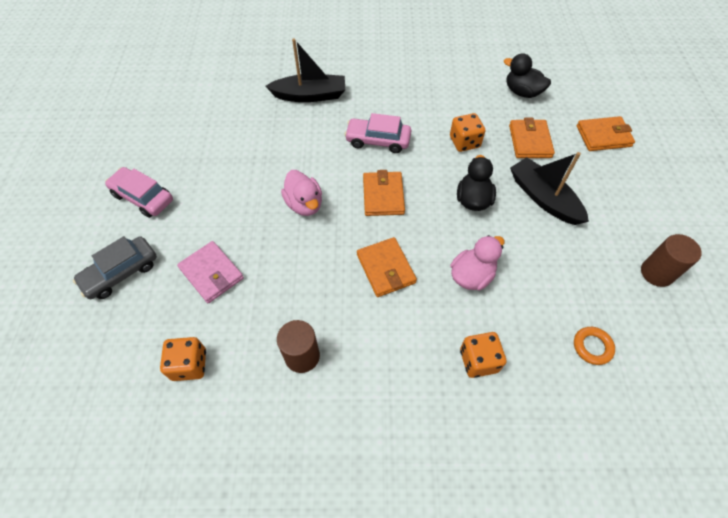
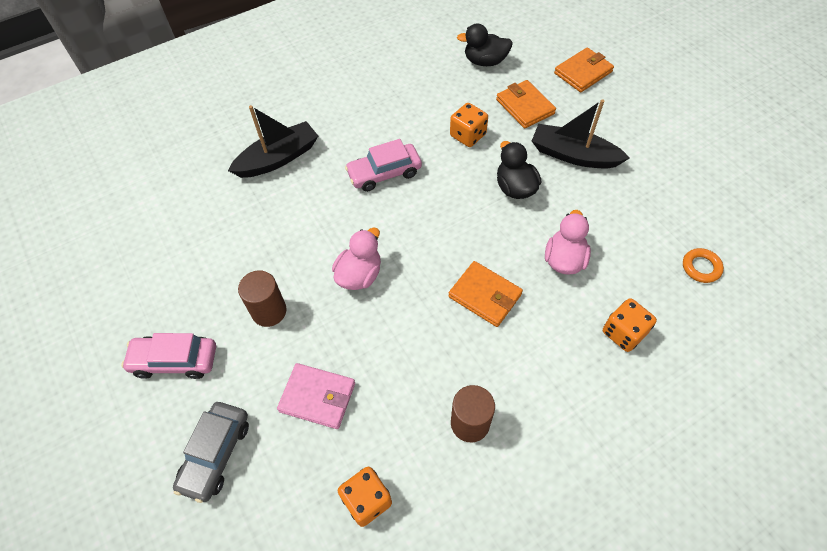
camera: 30 degrees left, 0 degrees up
(304, 204) = (359, 275): pink duck -> pink duck turned 90 degrees counterclockwise
(383, 196) = (430, 226): orange wallet -> none
(656, 273) = (705, 176): brown cylinder -> brown cylinder (269, 311)

